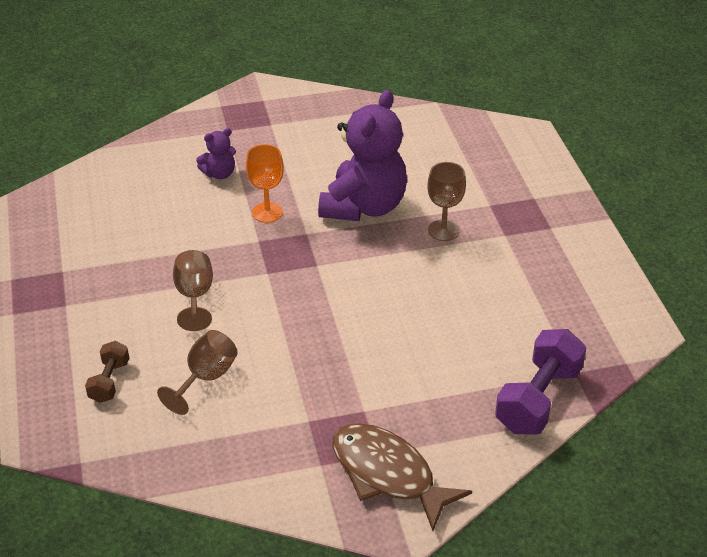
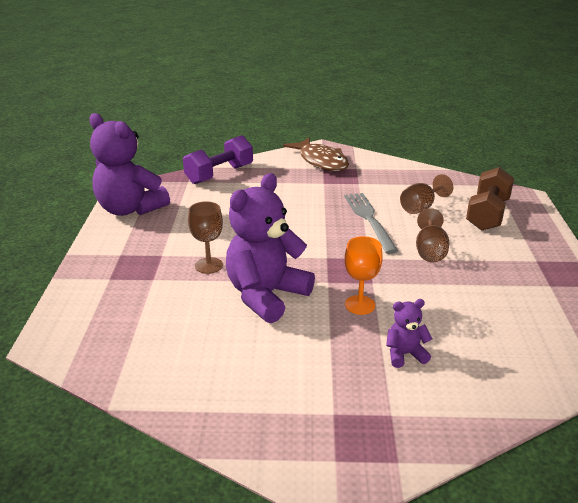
camera: 165 degrees left, 10 degrees down
(109, 381) = (487, 214): brown dumbbell -> brown dumbbell, size x1.82
(278, 338) = (369, 219): none -> grey fork
(605, 297) = (130, 209): none -> purple teddy bear

